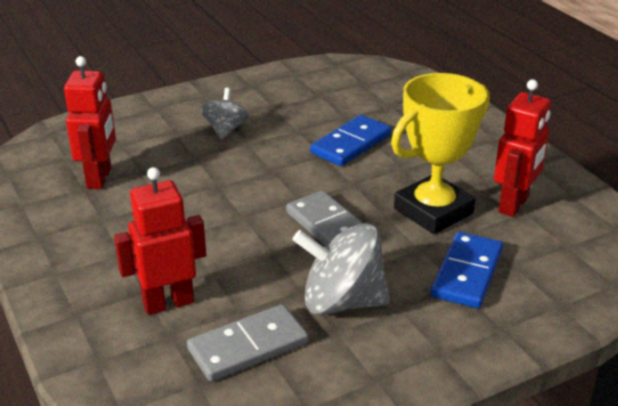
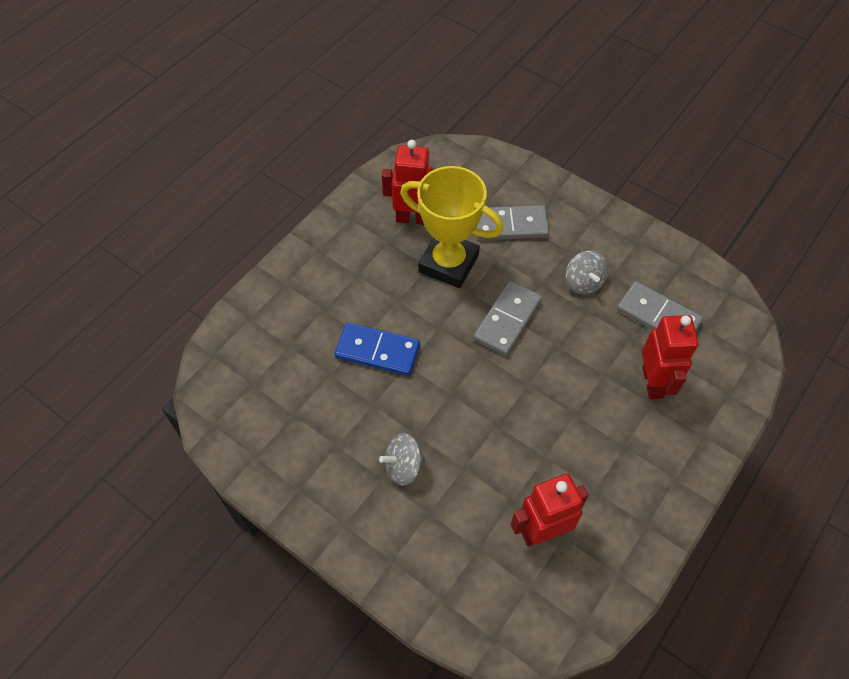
camera: 115 degrees left, 25 degrees up
(168, 303) = (653, 382): red robot -> red robot turned 135 degrees counterclockwise
(342, 301) = (583, 282): grey spinning top -> grey spinning top, size x0.59
(467, 273) = (511, 225): blue domino -> grey domino

